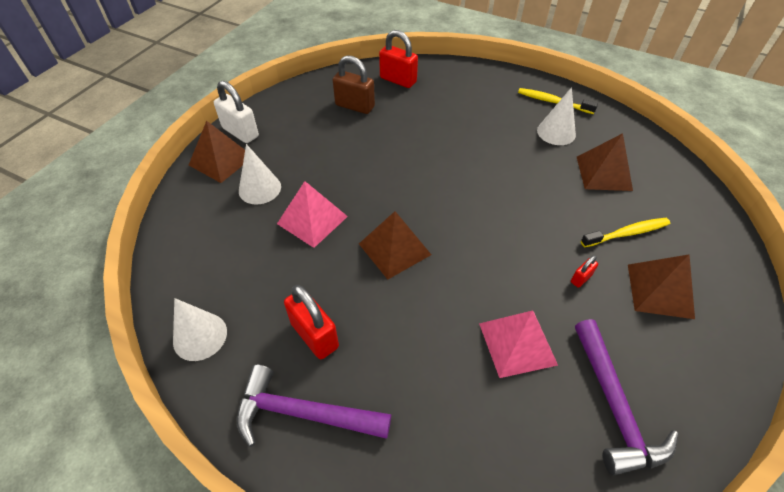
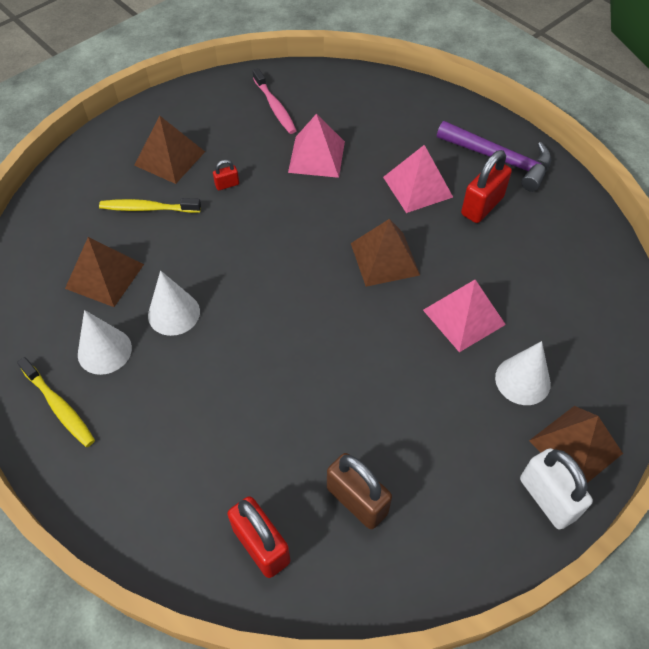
camera: 160 degrees left, 5 degrees up
(200, 336) = (584, 232): white cone -> white cone (174, 313)
(314, 335) = (482, 206): red padlock -> red padlock turned 60 degrees clockwise
(390, 338) = (417, 187): none -> pink pyramid
(614, 406) = (275, 107): purple hammer -> pink toothbrush

